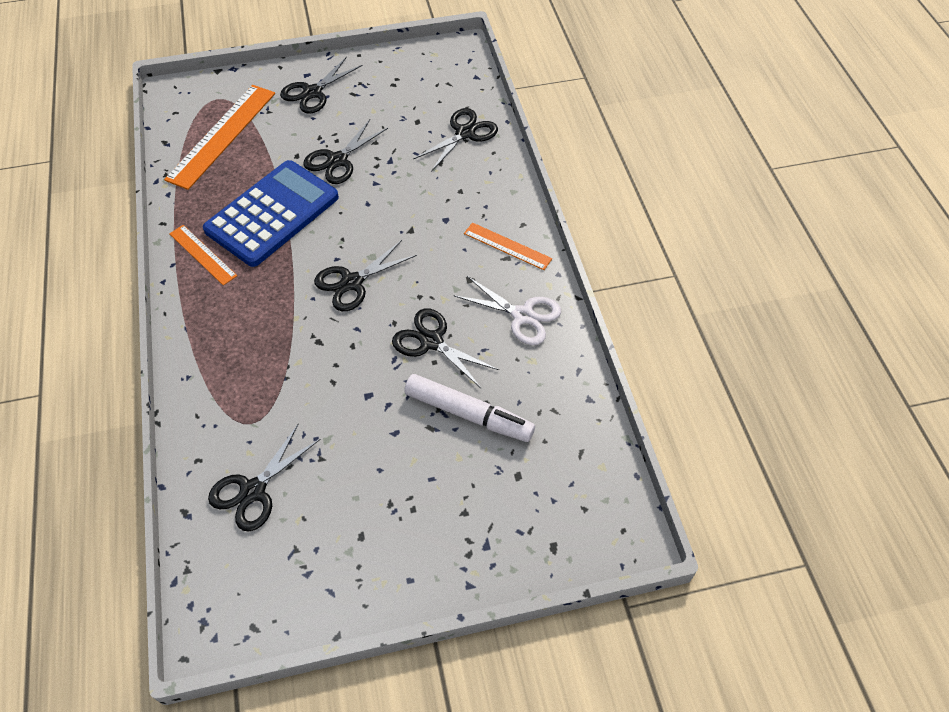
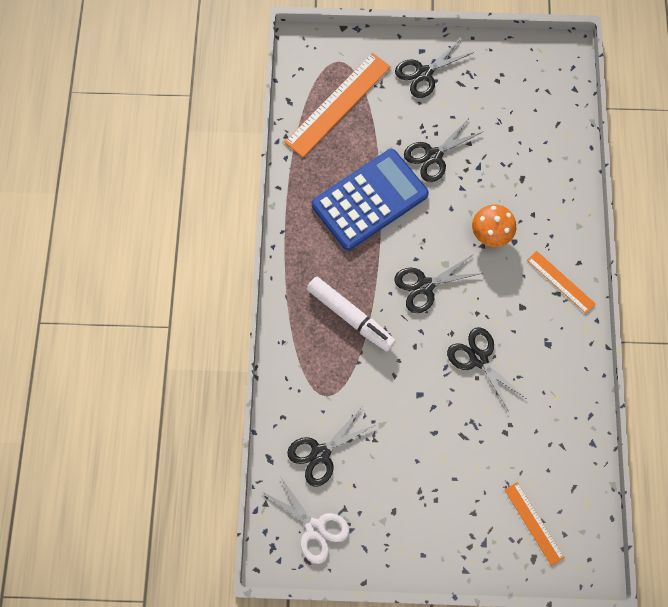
camera: 15 degrees right, 15 degrees up
(203, 254) = (307, 228): orange ruler -> orange ruler (534, 523)
(417, 217) = (491, 233): none -> orange mushroom
(465, 133) = (550, 152): black scissors -> none
(468, 414) = (494, 431): white marker -> white marker (350, 316)
(522, 315) = (557, 353): white scissors -> white scissors (315, 528)

